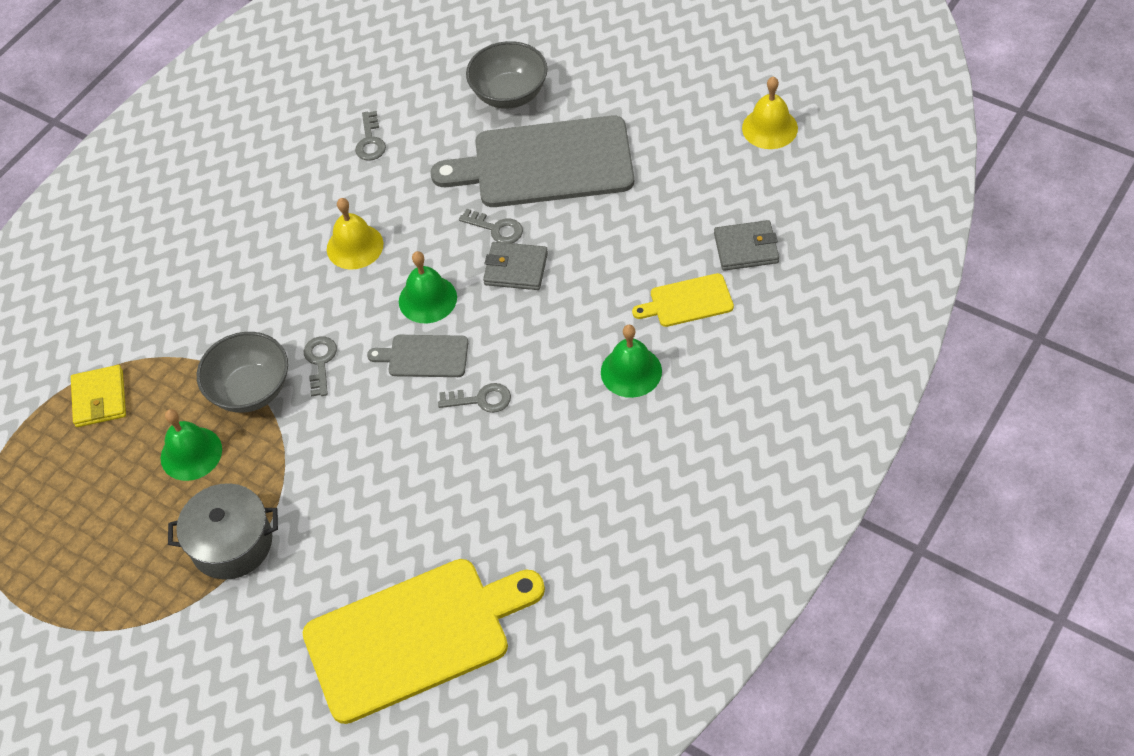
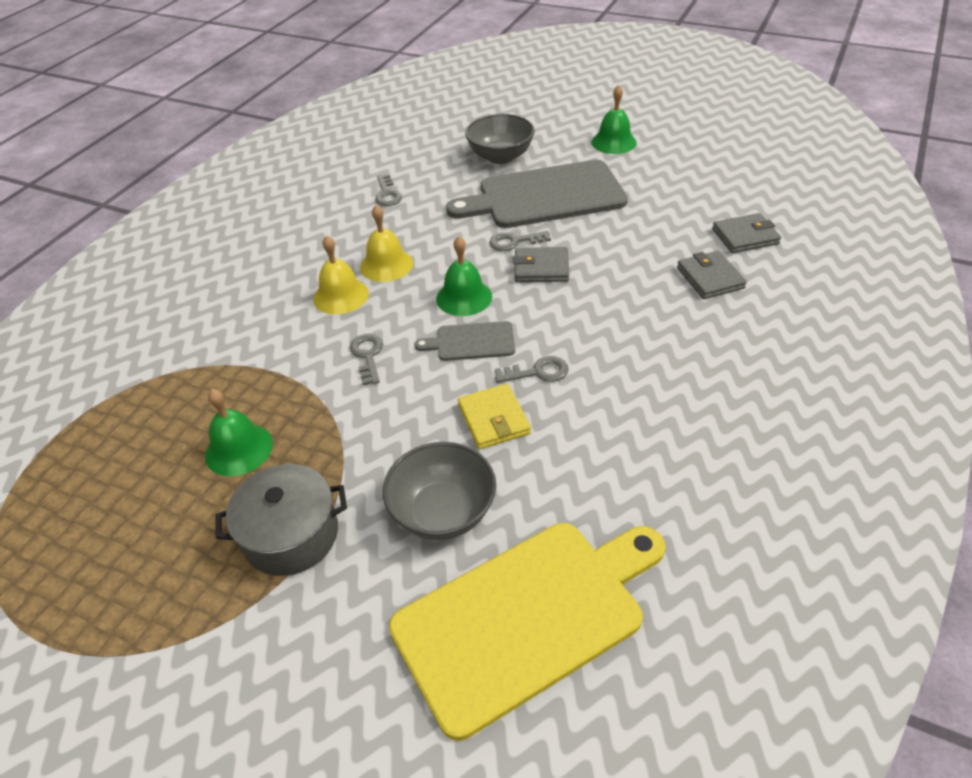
camera: 10 degrees left, 10 degrees down
(99, 398) = (138, 408): yellow wallet -> yellow wallet (493, 419)
(251, 390) = (299, 385): grey bowl -> grey bowl (443, 512)
(496, 229) = (514, 242): grey key -> grey key turned 150 degrees clockwise
(631, 371) = (679, 335): green bell -> green bell (613, 142)
(688, 301) = (710, 278): yellow cutting board -> grey wallet
(769, 128) = (727, 160): yellow bell -> yellow bell (341, 296)

